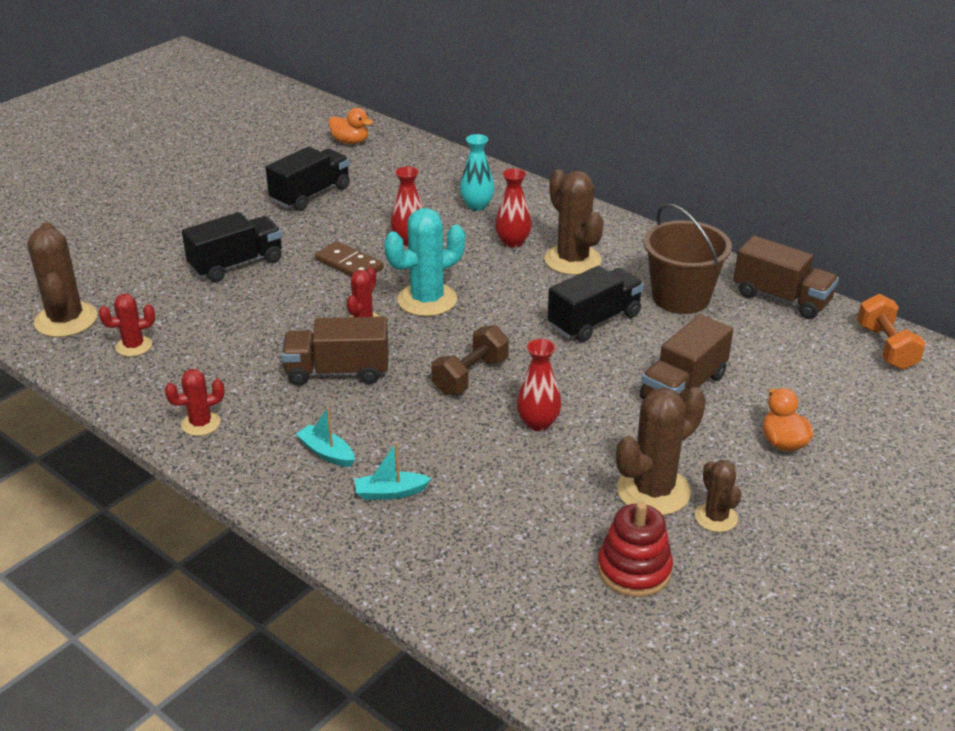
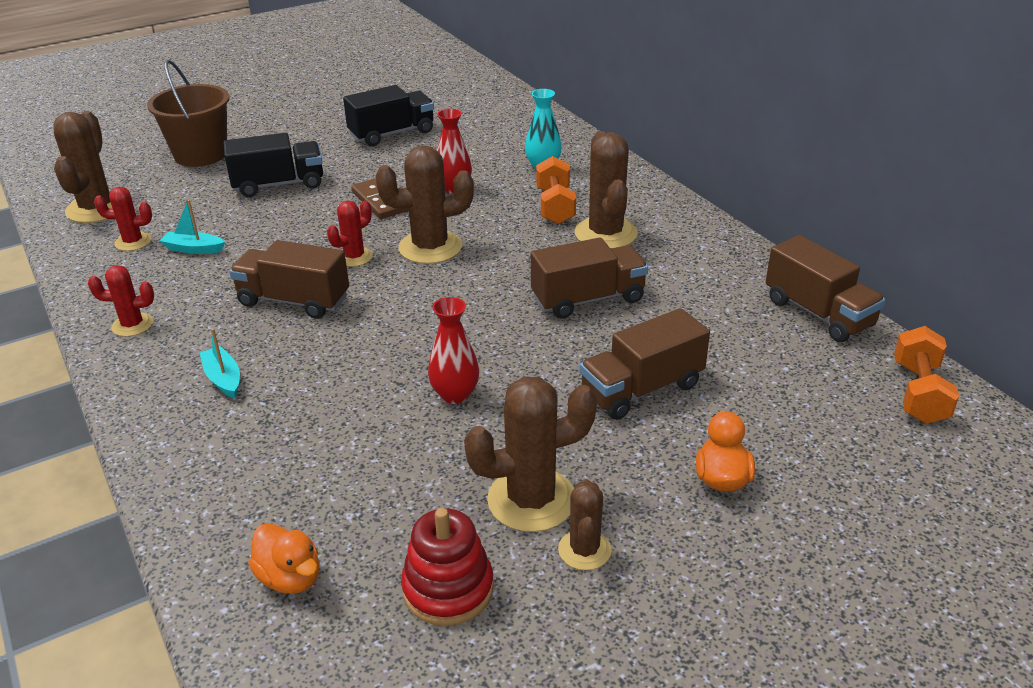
camera: 20 degrees right, 0 degrees up
(350, 142) = (463, 93): orange duck -> orange duck (290, 578)
(390, 492) = (253, 434): turquoise boat -> turquoise boat (194, 249)
(427, 300) = (430, 247): turquoise cactus -> brown cactus
(470, 376) = (419, 331): brown dumbbell -> none
(512, 242) = (555, 206): red vase -> orange dumbbell
(594, 321) = (588, 299): black truck -> brown truck
(680, 297) = (700, 292): brown bucket -> brown bucket (201, 154)

